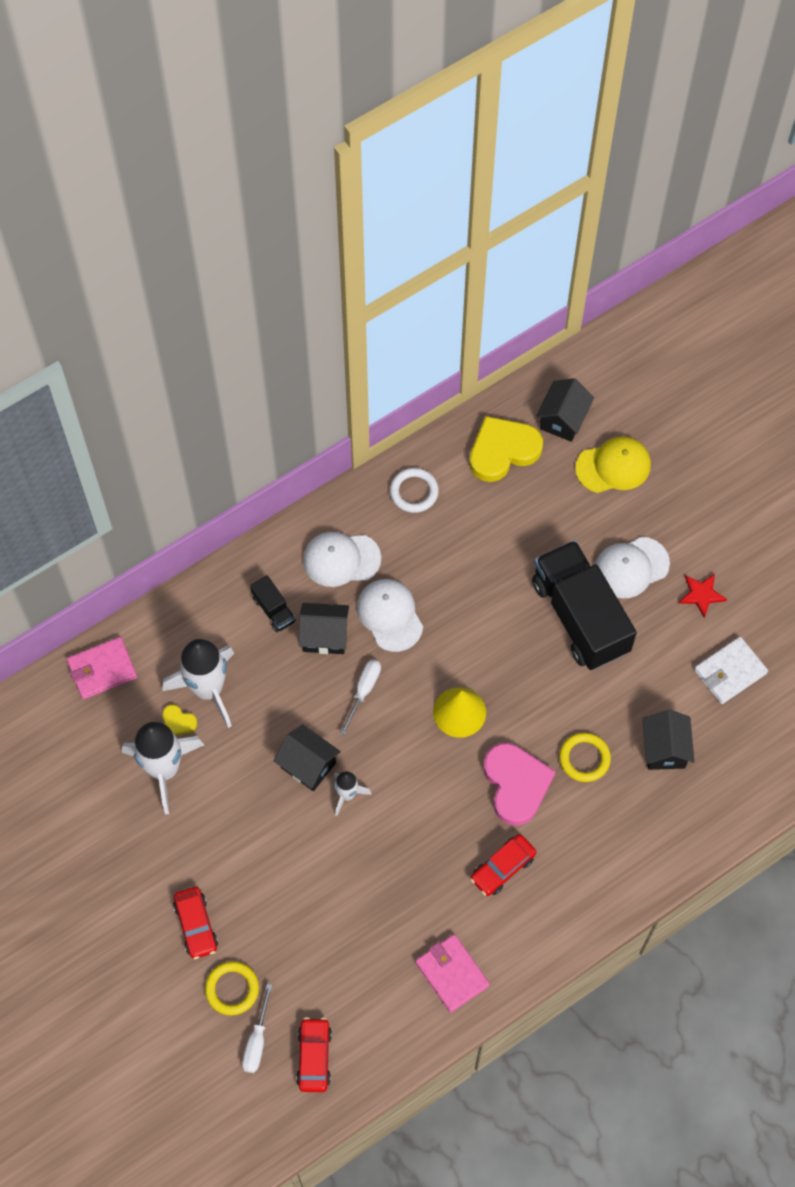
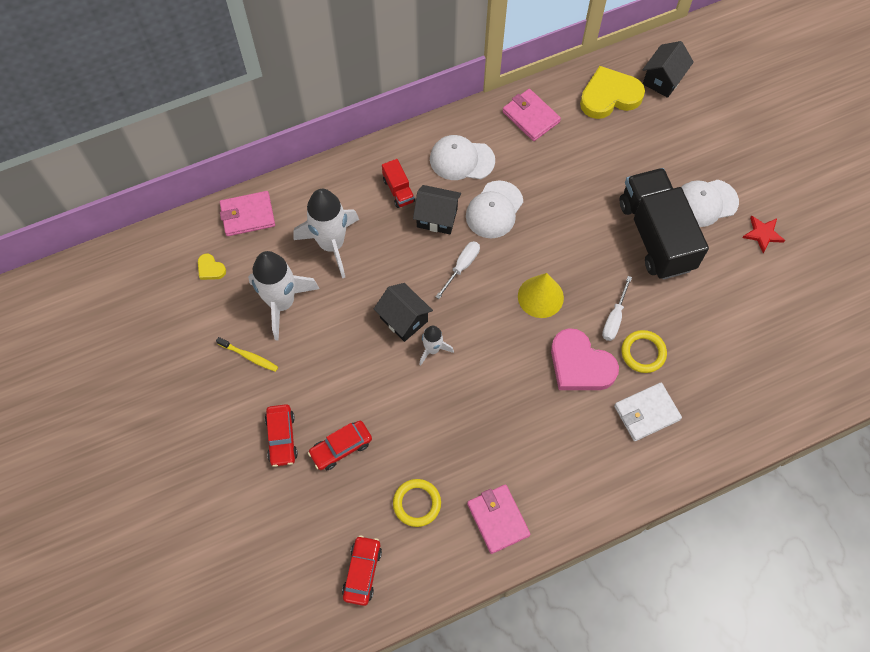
camera: 10 degrees right, 0 degrees up
(139, 838) = (249, 356): none -> yellow toothbrush
(178, 722) = (302, 267): yellow heart -> yellow heart (210, 269)
(232, 989) = (302, 498): yellow ring -> yellow ring (417, 503)
(257, 1040) = (315, 548): white screwdriver -> white screwdriver (614, 318)
(273, 610) = (398, 190): black truck -> red truck
(390, 615) = (494, 210): white cap -> white cap turned 135 degrees counterclockwise
(414, 492) = (531, 117): white ring -> pink wallet
(503, 868) = (557, 434): red car -> red car (341, 448)
(516, 784) = (580, 365): pink heart -> pink heart turned 135 degrees clockwise
(613, 466) = (700, 121): yellow cap -> none
(664, 749) = (715, 356): black house -> none
(730, 672) = (780, 301): white wallet -> white wallet (646, 413)

